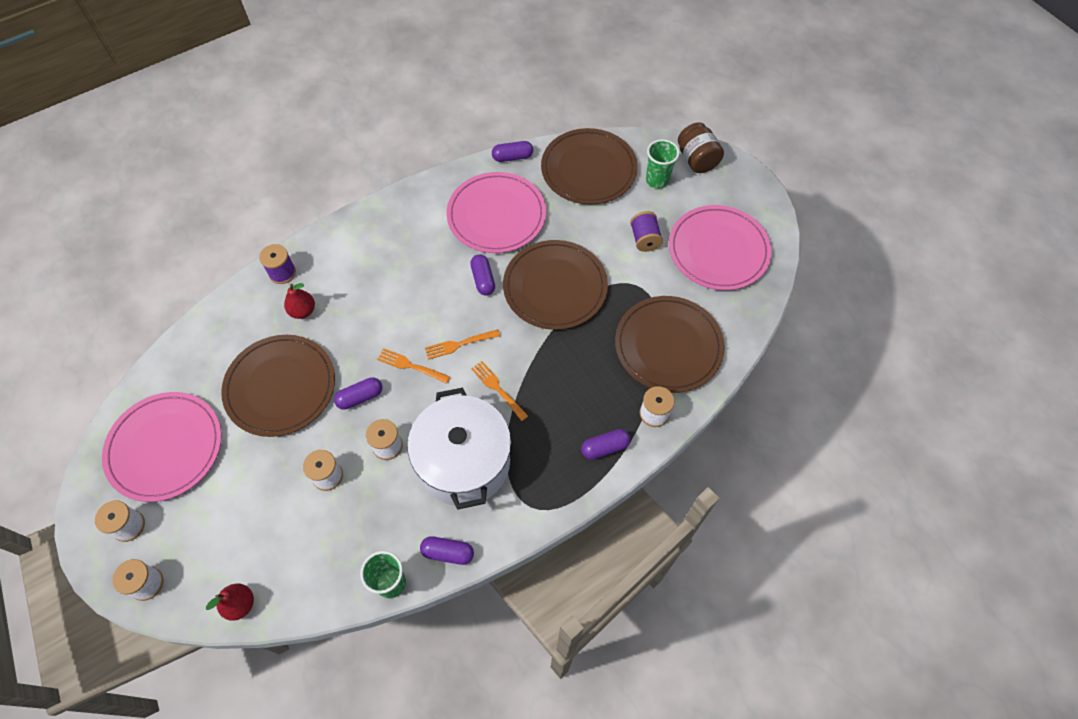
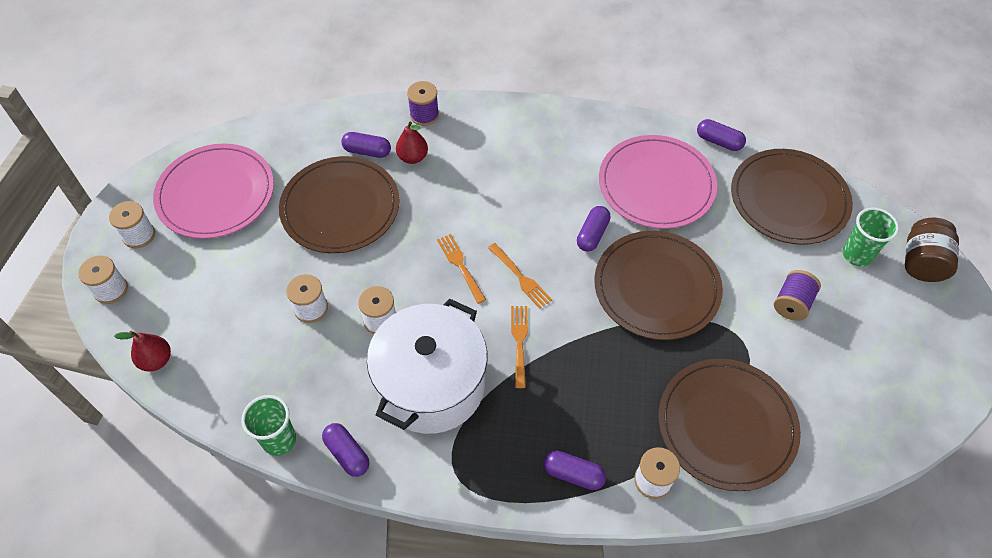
camera: 40 degrees right, 5 degrees down
(360, 397) = (395, 262): purple capsule -> purple capsule (367, 151)
(459, 344) = (520, 277): orange fork -> orange fork turned 150 degrees counterclockwise
(718, 250) = (868, 368): pink plate -> none

